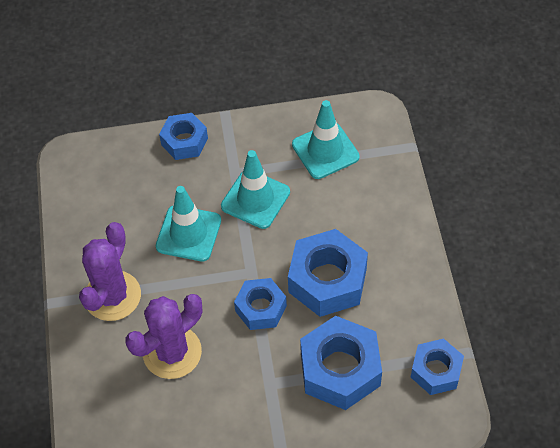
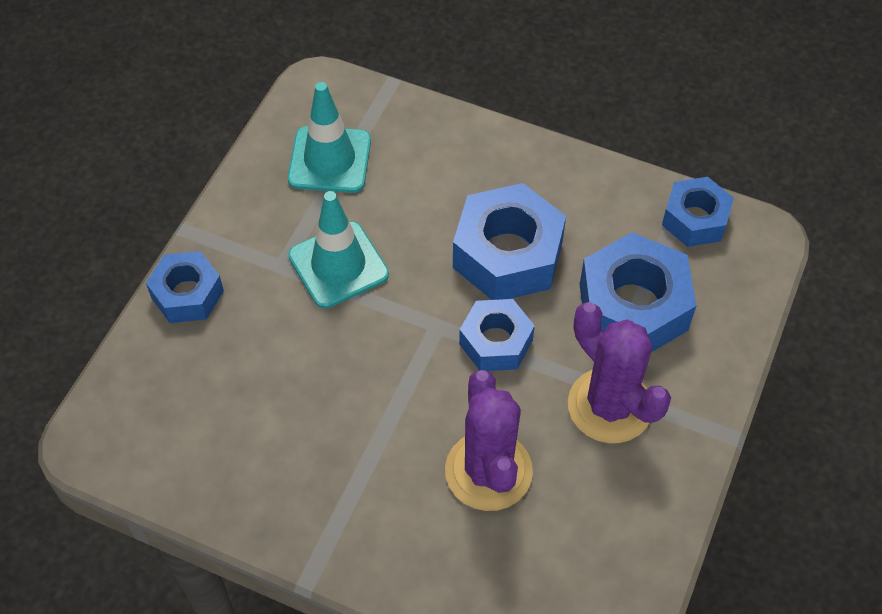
camera: 60 degrees left, 0 degrees up
(112, 296) = (355, 498): purple cactus -> purple cactus (609, 406)
(188, 233) = (329, 362): turquoise traffic cone -> none

